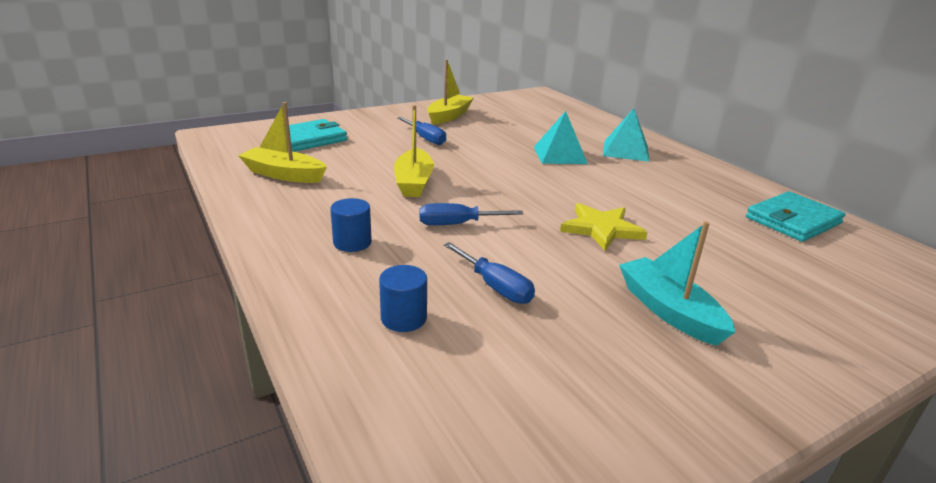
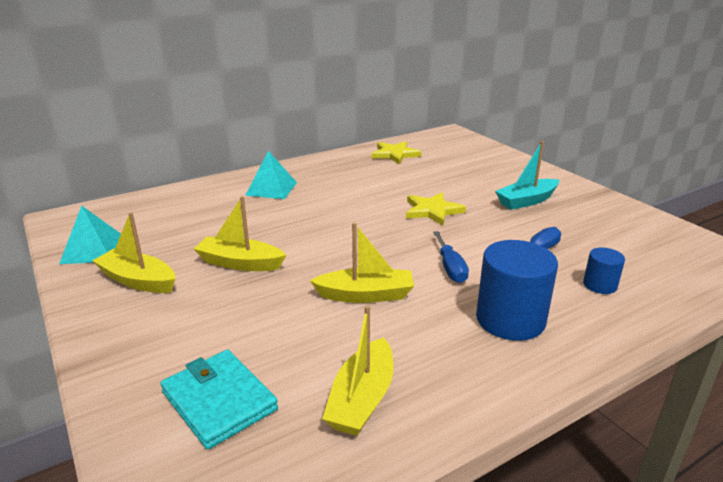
camera: 90 degrees left, 0 degrees up
(352, 242) = (510, 319): blue cylinder -> blue cylinder, size x1.93
(425, 138) = (227, 294): blue screwdriver -> none
(472, 141) = (240, 263): none -> yellow boat
(560, 155) = (282, 217): turquoise pyramid -> turquoise pyramid (93, 249)
(793, 220) = (395, 154): turquoise wallet -> yellow star

